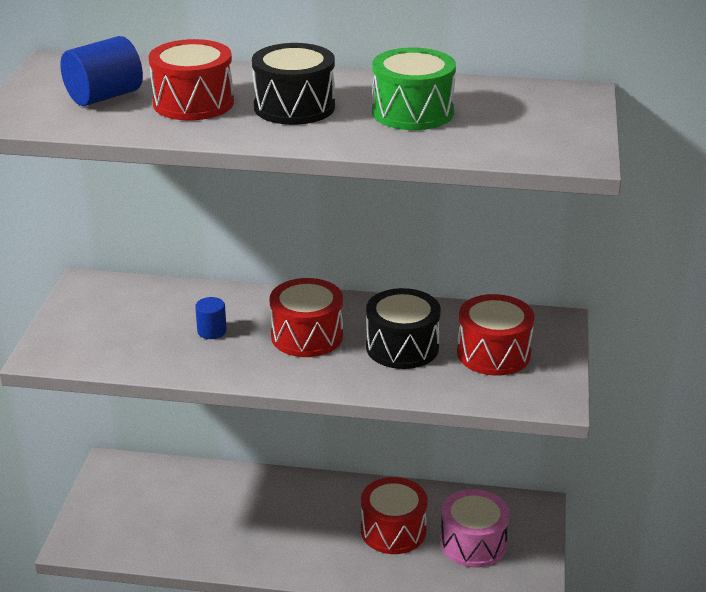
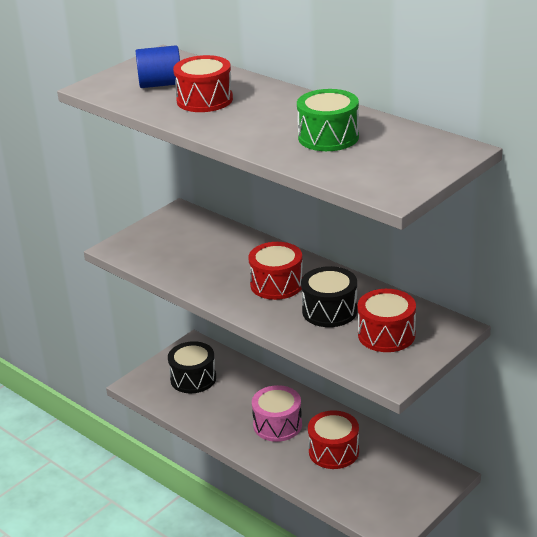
camera: 35 degrees right, 0 degrees up
(212, 331) = (222, 263): blue cylinder -> none
(294, 107) = (260, 116): black drum -> black drum (193, 378)
(473, 543) = (380, 481): pink drum -> pink drum (277, 425)

